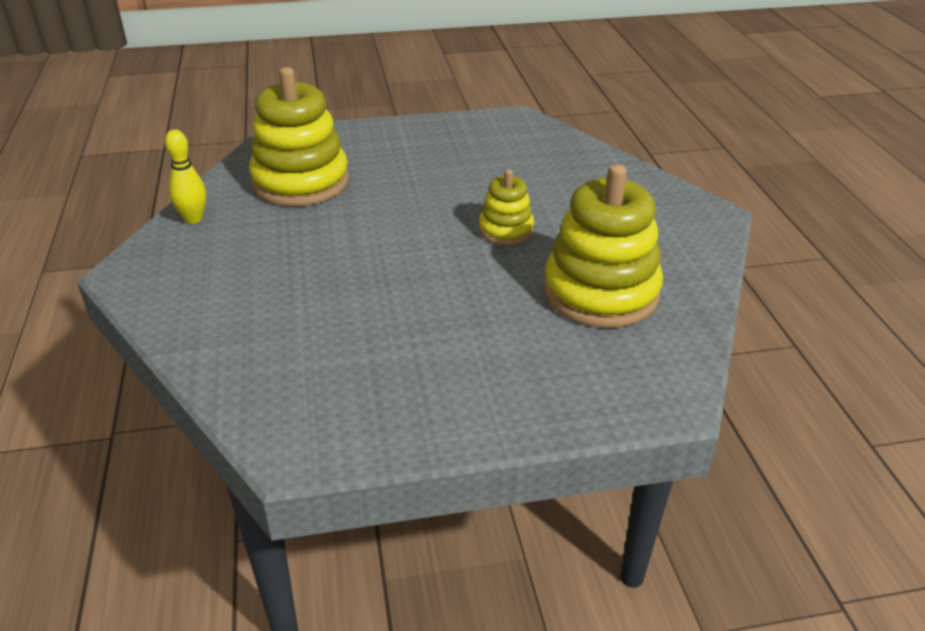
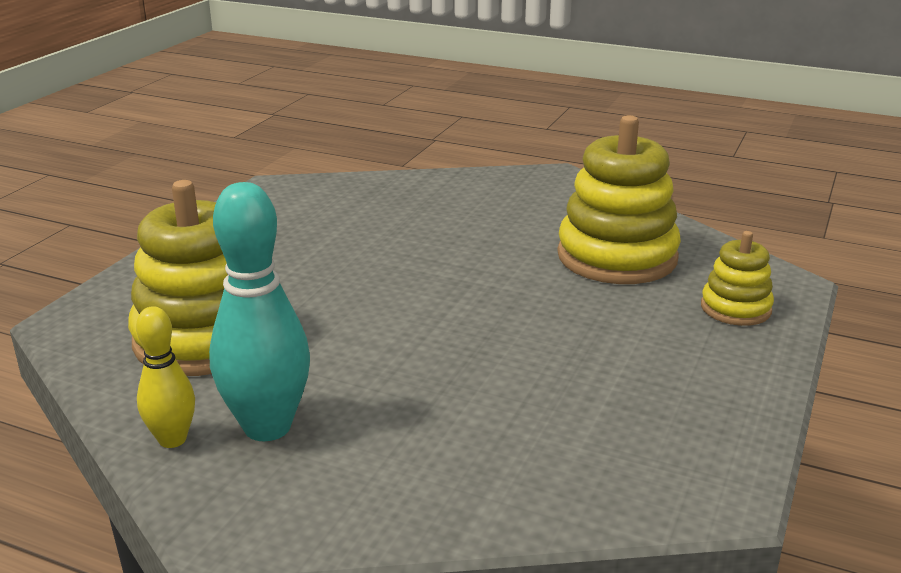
camera: 55 degrees left, 10 degrees down
(229, 242) = (267, 427): none -> turquoise bowling pin
(506, 230) = (467, 262): yellow stacking toy -> yellow stacking toy (735, 308)

